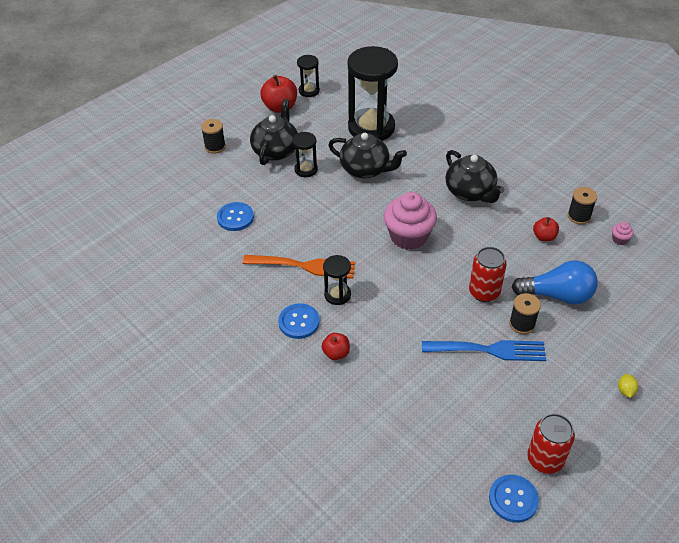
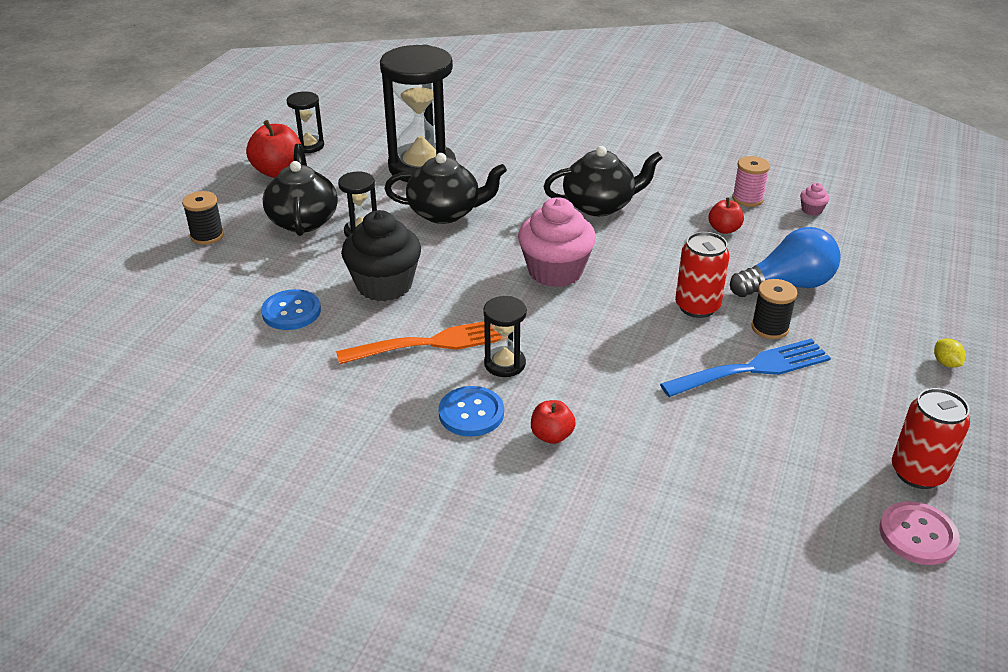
camera: 25 degrees left, 10 degrees down
(298, 215) = (384, 285): none -> black cupcake
(470, 192) = (600, 205): black teapot -> black teapot turned 45 degrees counterclockwise
(513, 499) = (917, 535): blue button -> pink button
(579, 216) = (747, 199): black spool -> pink spool

